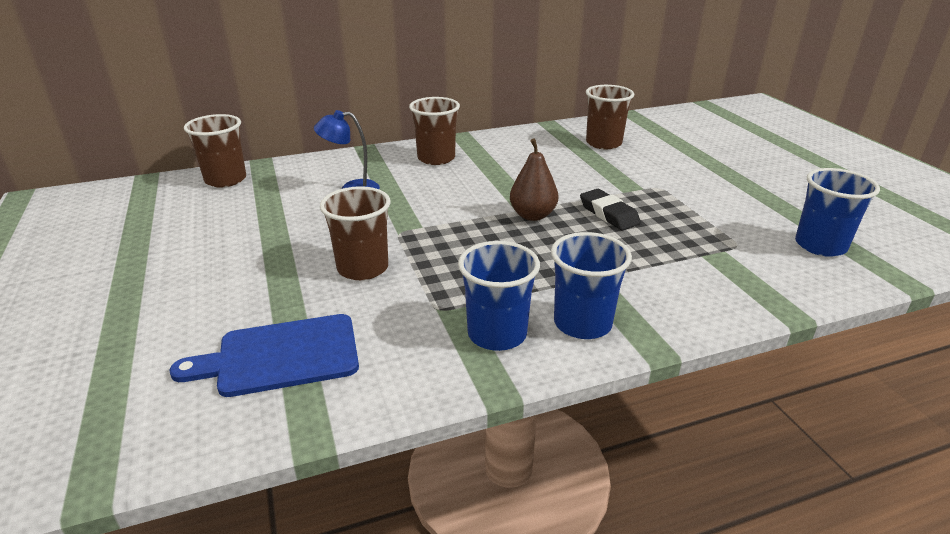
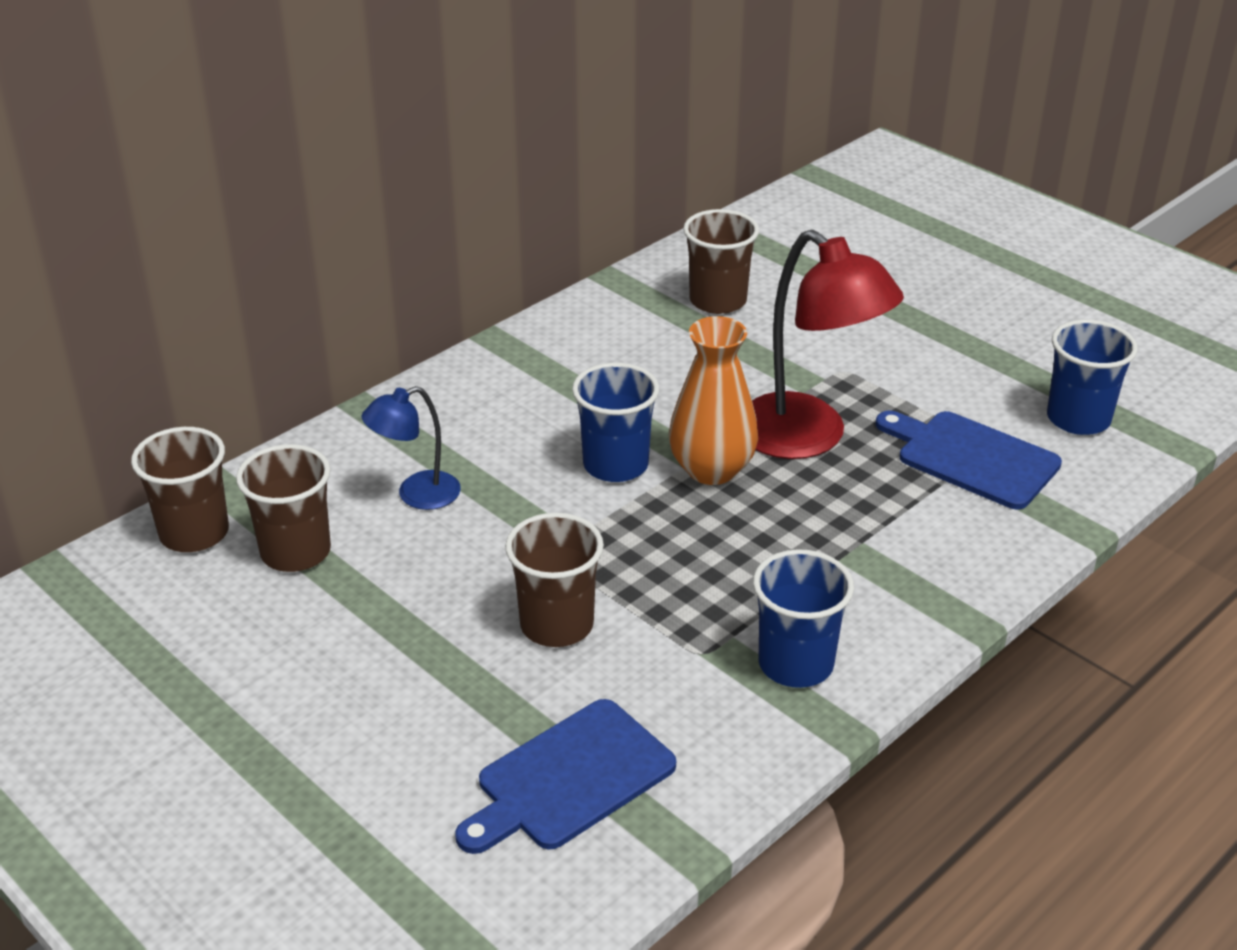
camera: 25 degrees left, 5 degrees up
(436, 158) = (493, 397): brown cup -> brown cup (296, 552)
(532, 215) = (711, 469): brown pear -> orange vase
(582, 323) = (880, 618): blue cup -> blue cup (615, 465)
(609, 214) = (807, 438): black eraser -> red lamp
(720, 249) = (971, 458): none -> blue cutting board

